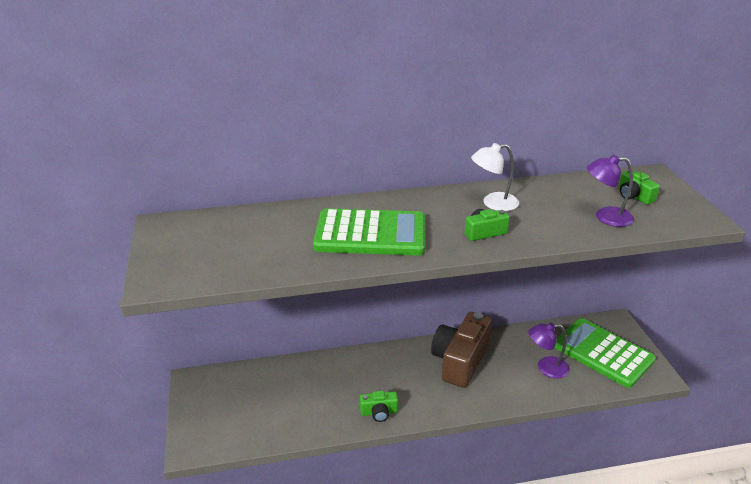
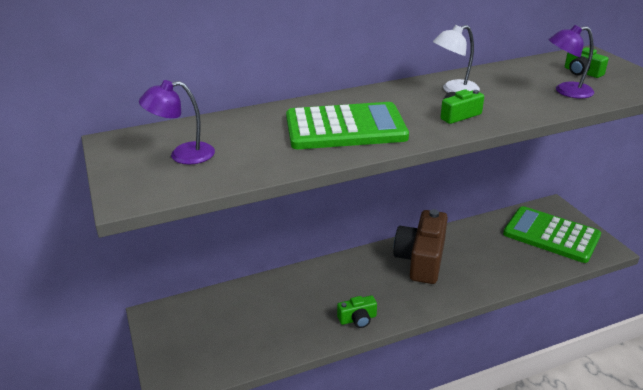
camera: 10 degrees left, 0 degrees up
(546, 368) = (504, 255): purple lamp -> purple lamp (183, 155)

